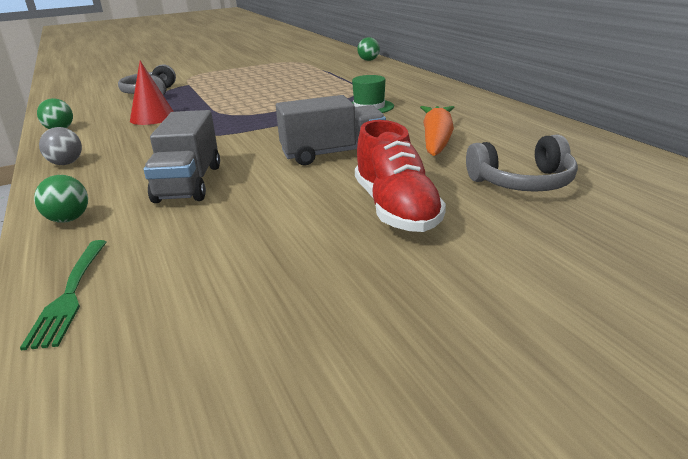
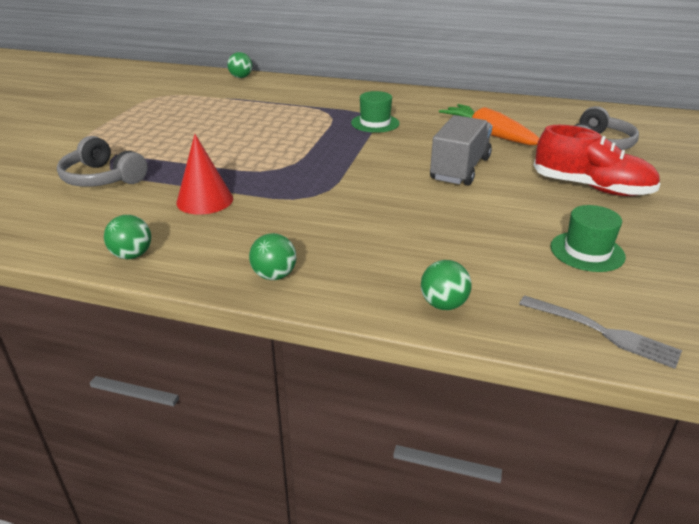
camera: 50 degrees left, 5 degrees up
(66, 163) = (274, 275): grey ball -> green ball
(70, 294) = (602, 332): green fork -> grey fork
(189, 183) = (436, 234): grey truck -> none
(235, 245) = (587, 251): none -> green hat

